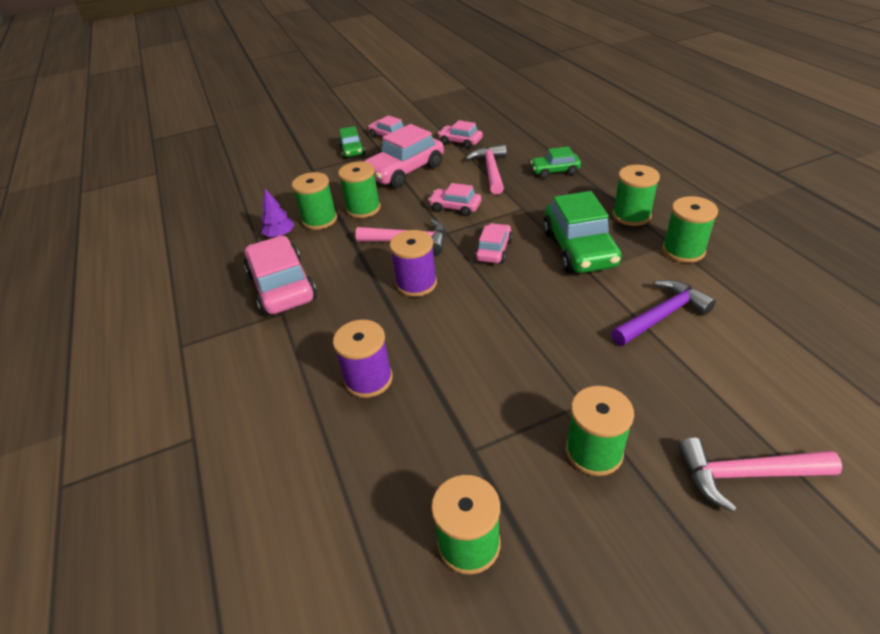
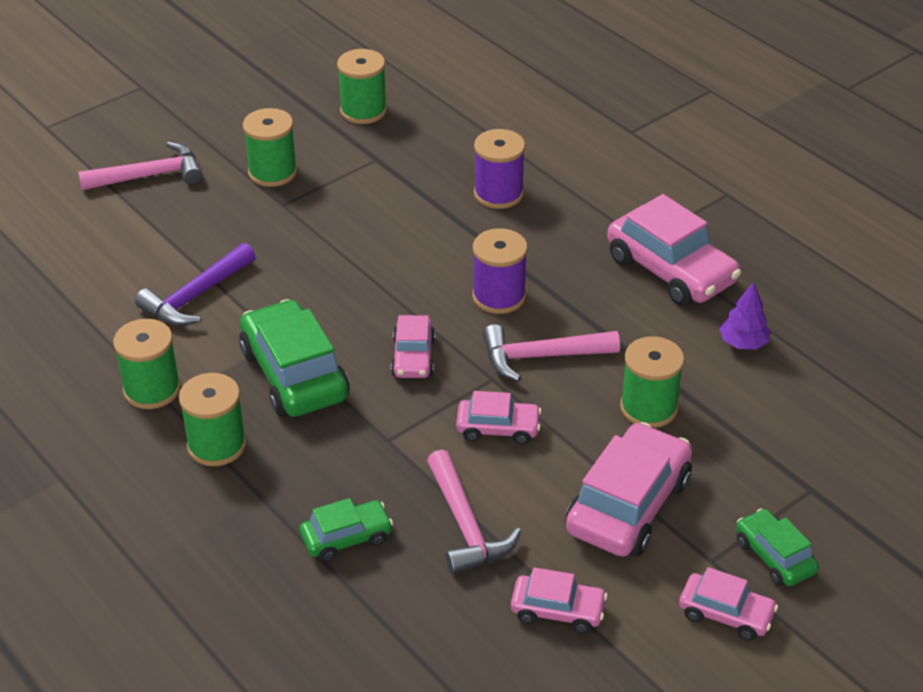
camera: 160 degrees right, 0 degrees up
(319, 220) = (704, 377): green spool -> none

